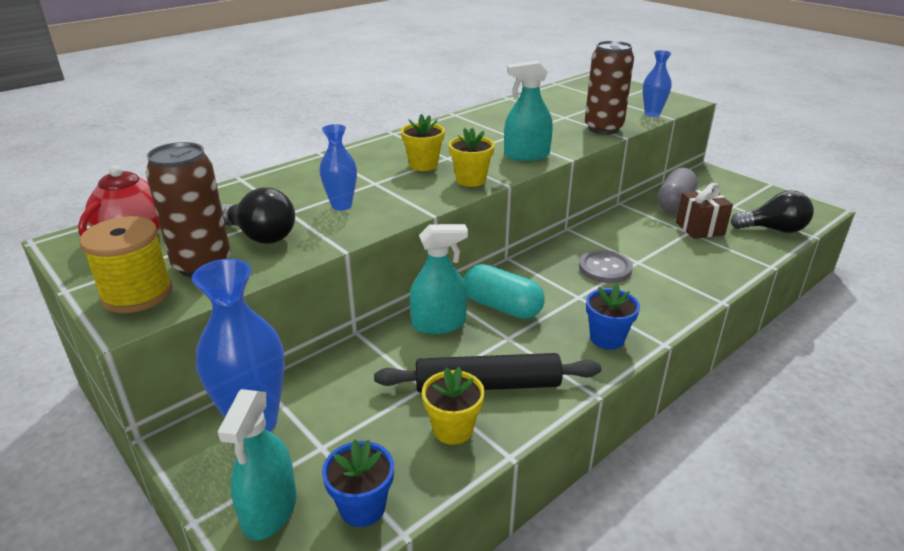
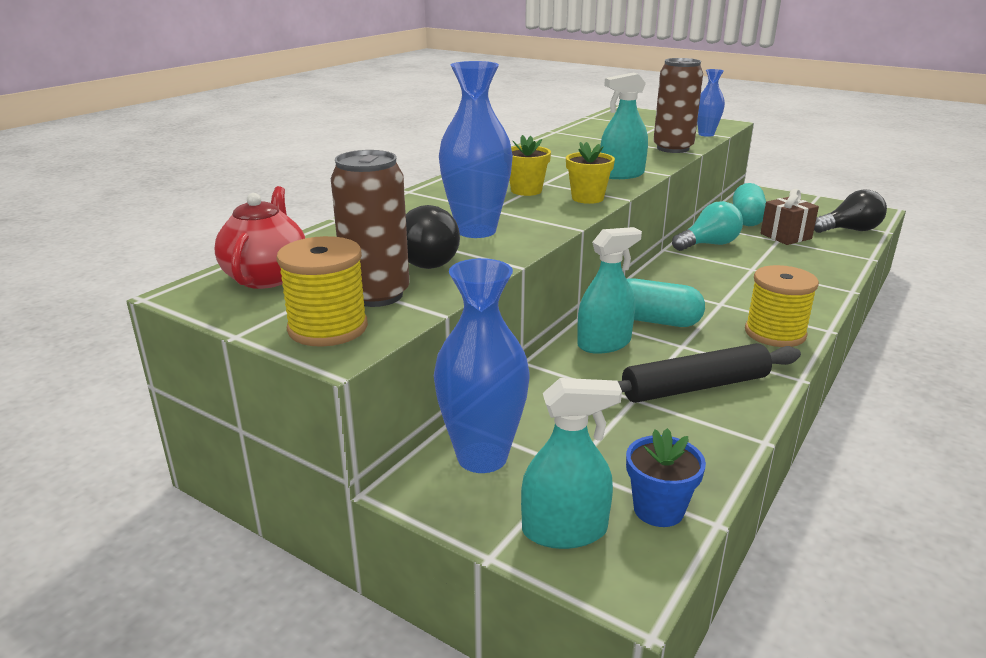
camera: 15 degrees left, 5 degrees down
(269, 510) = (564, 530): turquoise spray bottle -> turquoise spray bottle turned 90 degrees counterclockwise
(341, 206) = (476, 231): blue vase -> blue vase, size x1.77
(453, 429) = (692, 429): yellow flower pot -> none
(605, 268) = (726, 277): grey button -> none
(607, 338) = (775, 333): blue flower pot -> yellow spool
(615, 228) = (708, 244): none -> turquoise light bulb
(675, 203) = (747, 219): grey capsule -> turquoise capsule

